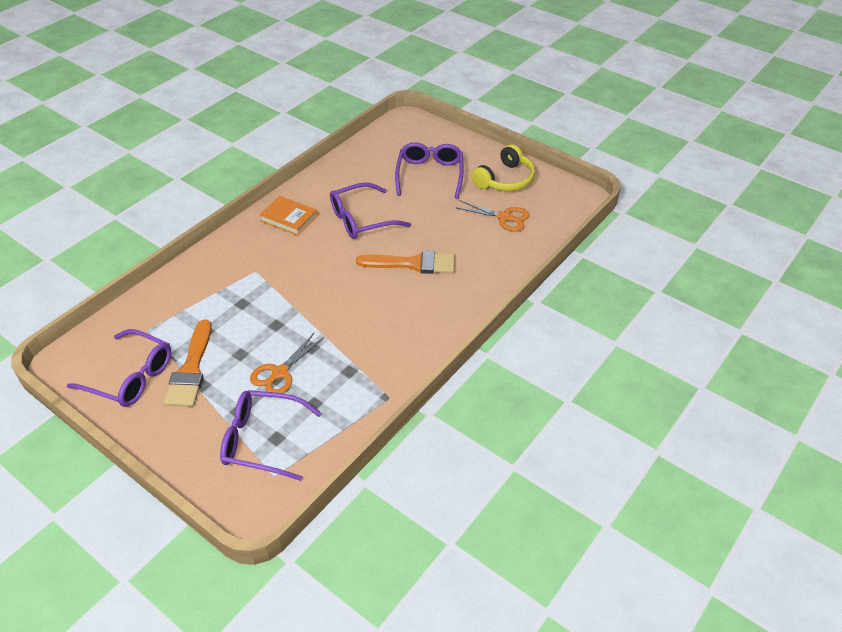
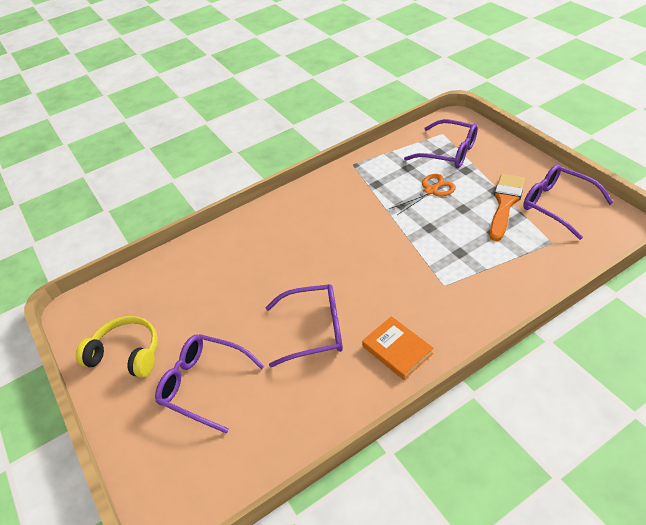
camera: 155 degrees left, 0 degrees up
(413, 264) = (285, 265): orange brush -> none
(430, 174) = (203, 384): purple glasses -> purple glasses turned 90 degrees clockwise
(504, 217) = (167, 300): orange scissors -> none
(505, 179) = (126, 354): yellow headphones -> yellow headphones turned 45 degrees clockwise

